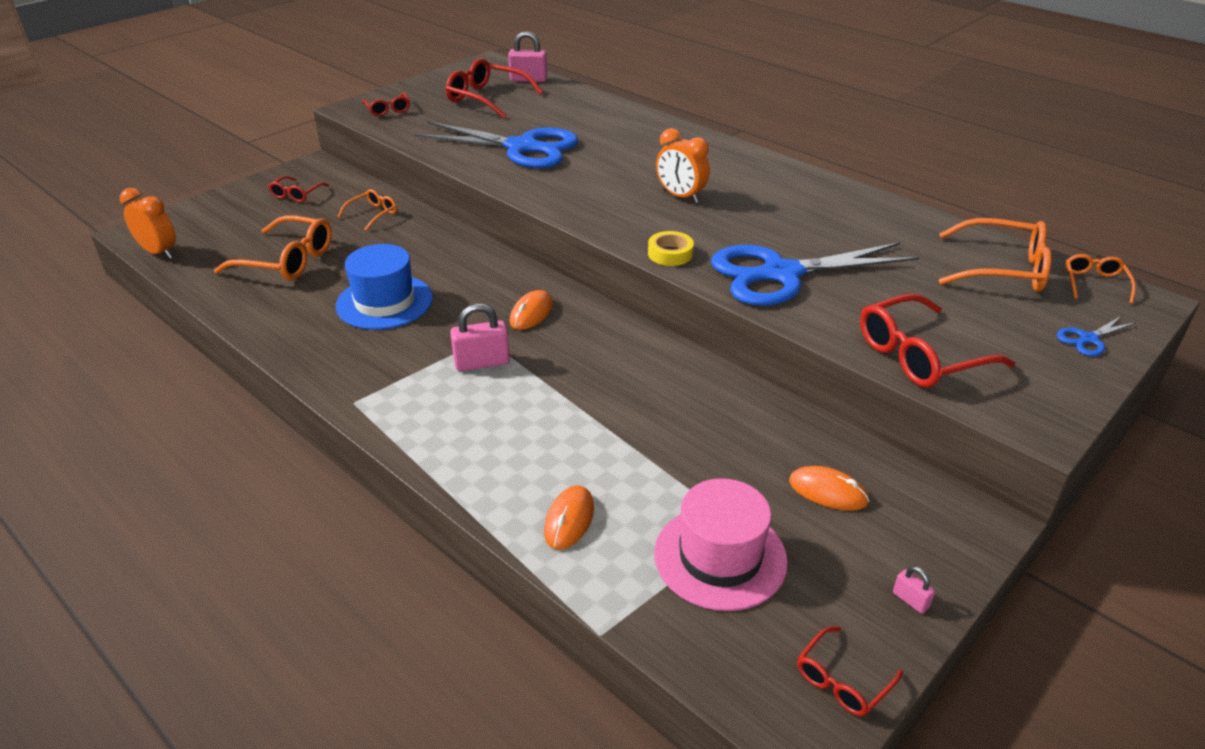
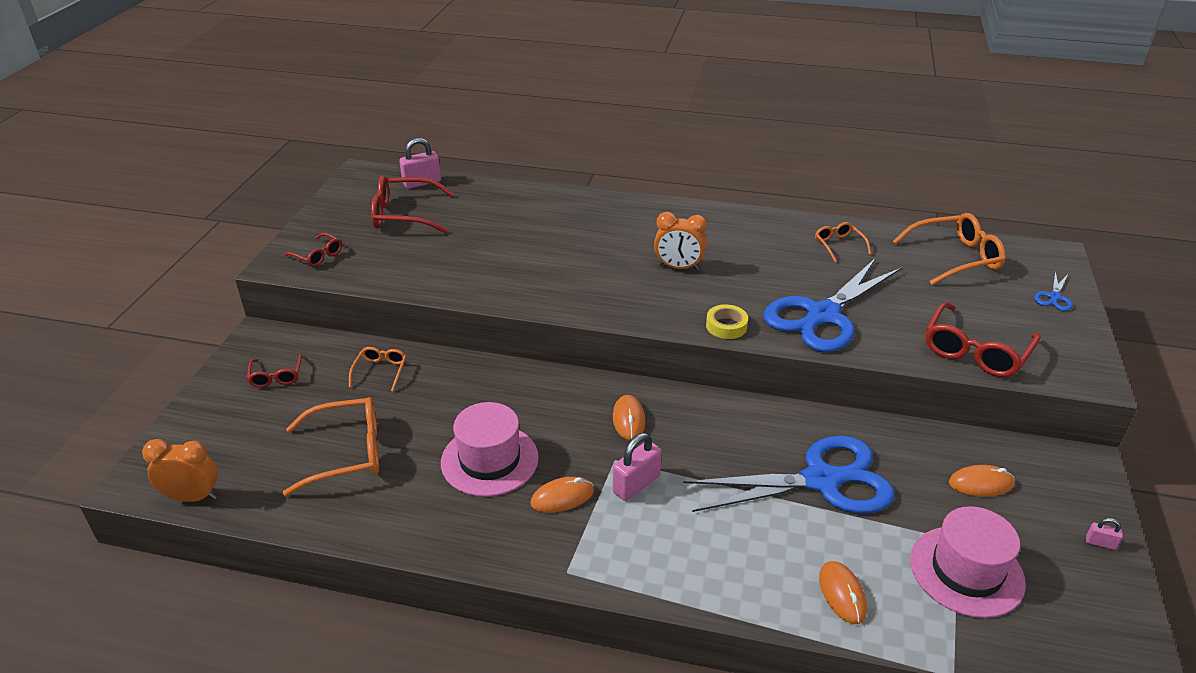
camera: 30 degrees left, 0 degrees up
(384, 302) = (489, 460): blue hat -> pink hat
(410, 349) = (562, 497): none -> orange mouse
(522, 148) = (495, 259): blue scissors -> blue scissors (821, 480)
(842, 680) = (1119, 624): red glasses -> none
(1094, 283) = (1017, 250): orange glasses -> orange glasses (839, 245)

